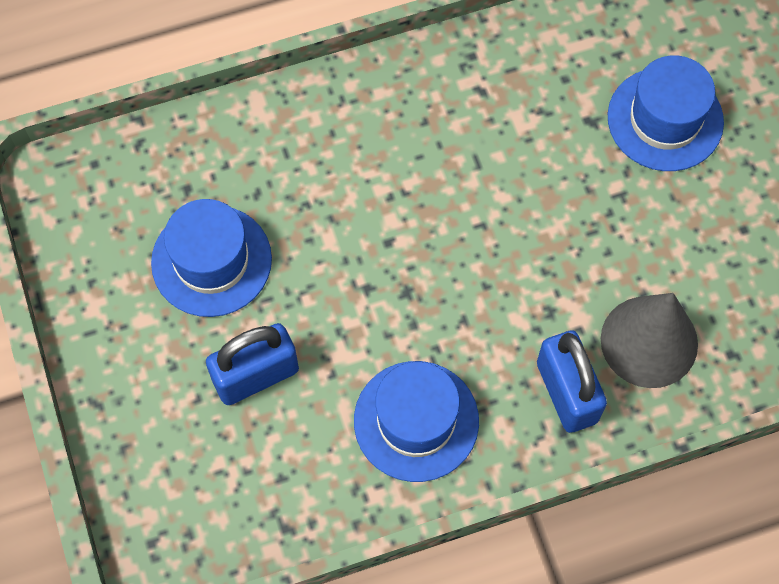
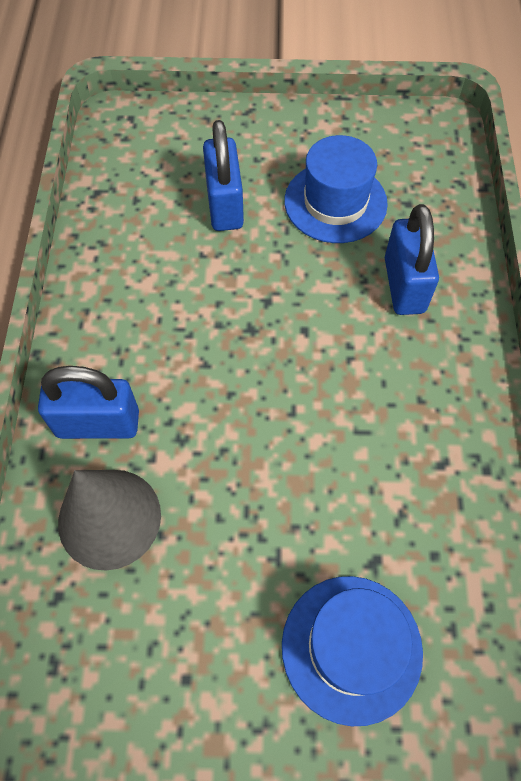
camera: 110 degrees right, 5 degrees down
(300, 165) = (404, 285): none -> blue padlock
(416, 421) = (133, 299): blue hat -> none

